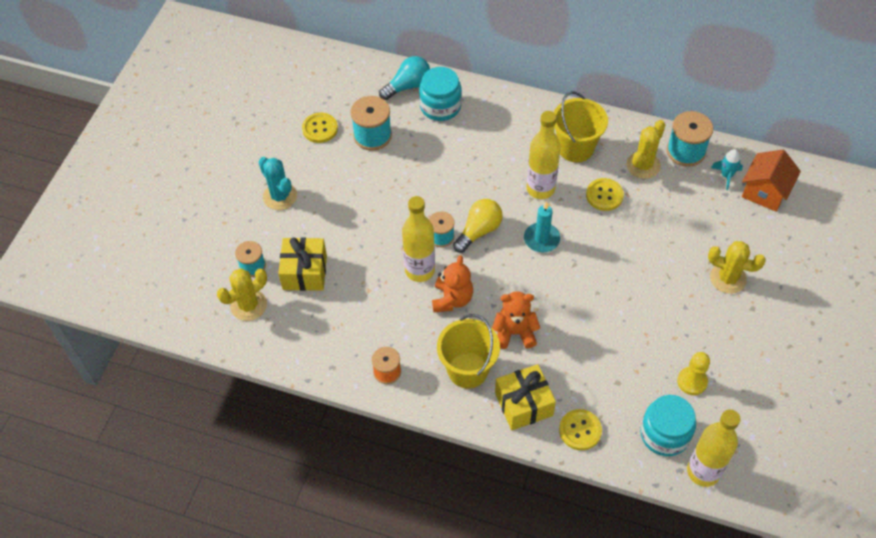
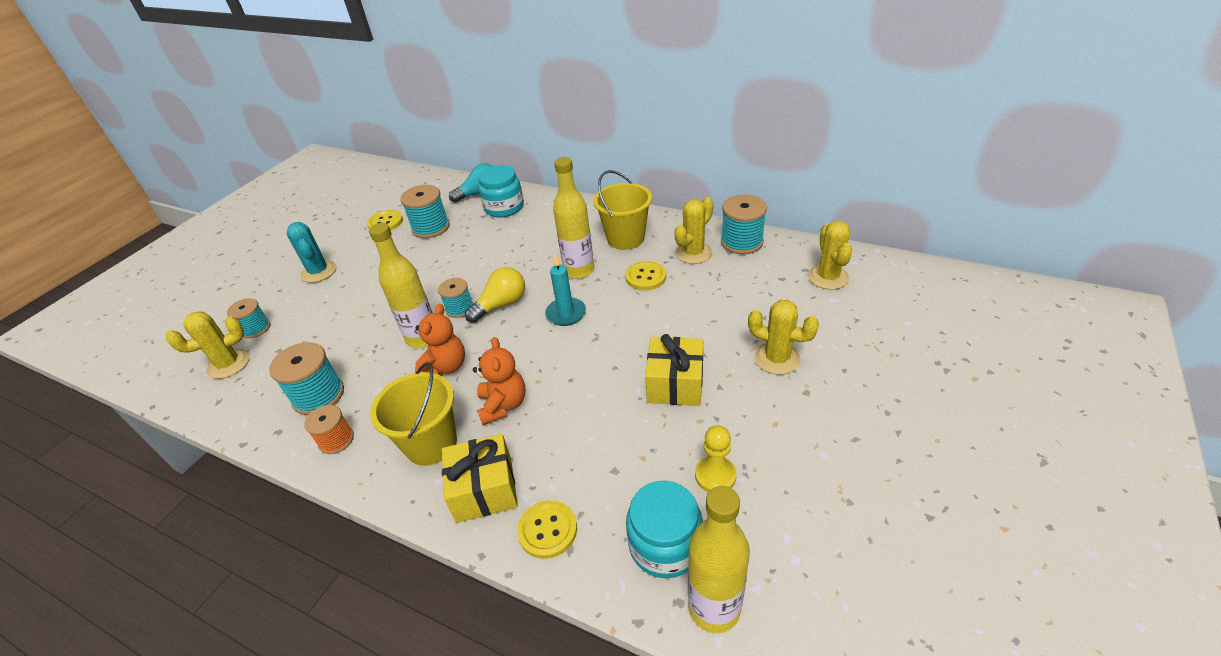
camera: 10 degrees right, 15 degrees down
(305, 272) = (304, 336): yellow gift -> yellow gift (675, 384)
(351, 332) = (318, 396): none -> turquoise spool
(514, 333) = (503, 405): orange teddy bear -> orange teddy bear turned 75 degrees clockwise
(726, 176) = (784, 263): turquoise rocket -> none
(765, 192) = (828, 277): orange house -> yellow cactus

